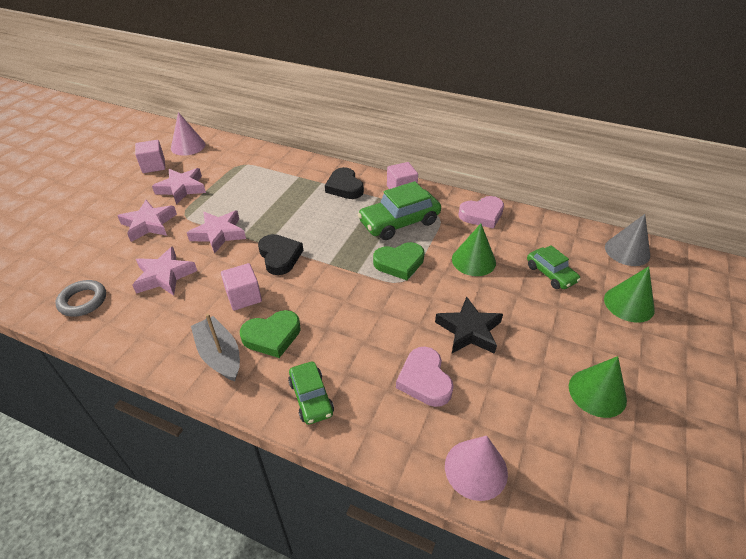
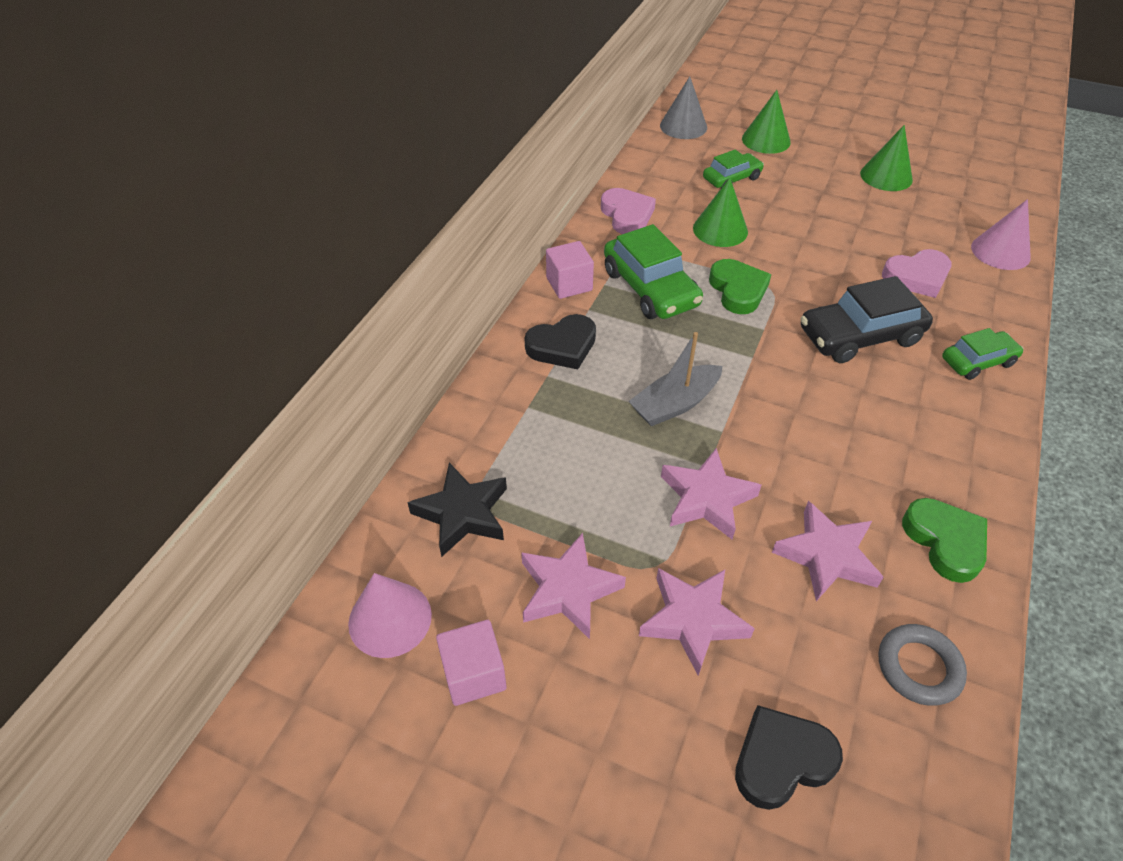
camera: 90 degrees left, 5 degrees up
(219, 355) = (954, 453): grey boat -> grey boat (675, 404)
(244, 297) = (843, 443): pink cube -> none
(272, 336) = (904, 404): green heart -> green heart (945, 541)
(280, 256) = (749, 411): black heart -> black heart (781, 760)
(347, 324) = (860, 336): none -> black car
(469, 330) = (836, 242): black star -> black star (462, 513)

